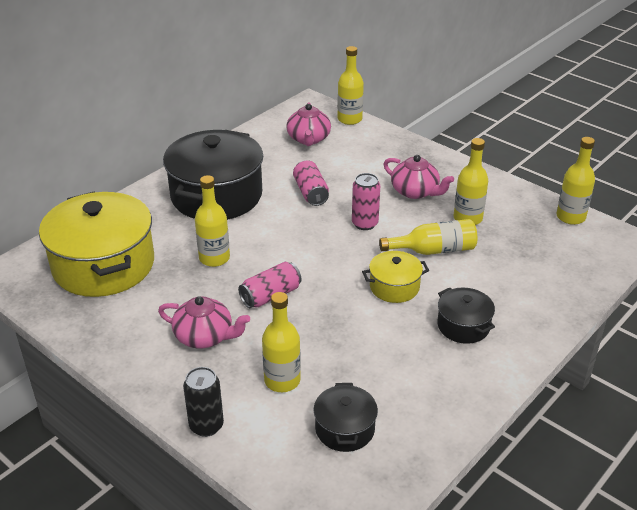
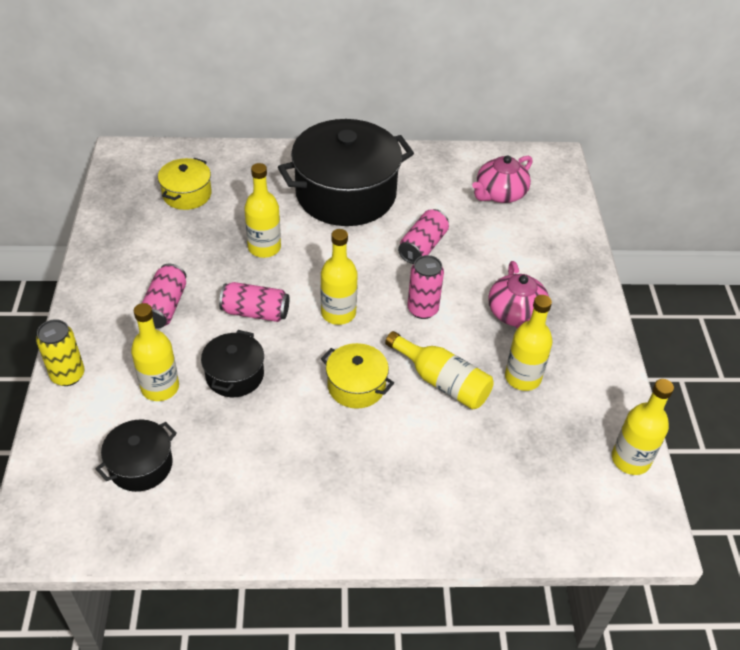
camera: 45 degrees right, 10 degrees up
(103, 265) = (187, 194): yellow pot -> yellow pot, size x0.48
(205, 336) = (165, 306): pink teapot -> pink can
(206, 426) = (68, 375): black can -> yellow can
(349, 119) = (568, 199): yellow bottle -> yellow bottle (338, 313)
(463, 326) = (356, 469): black pot -> black pot (235, 375)

